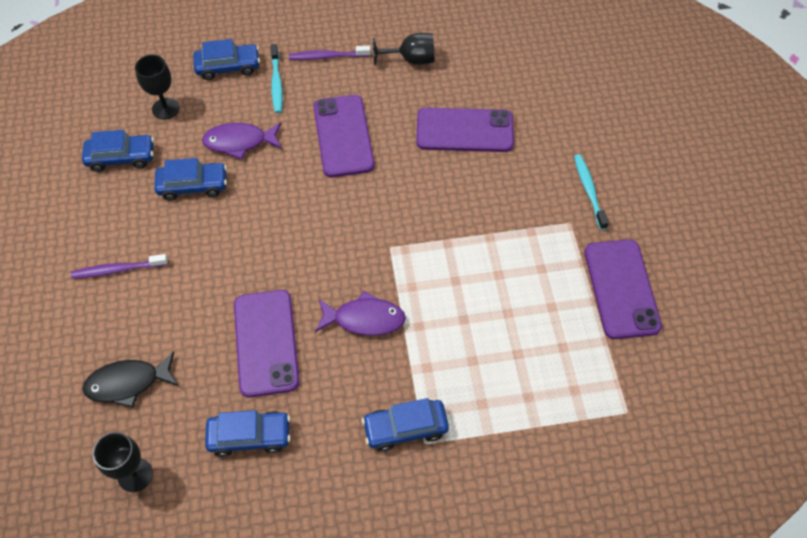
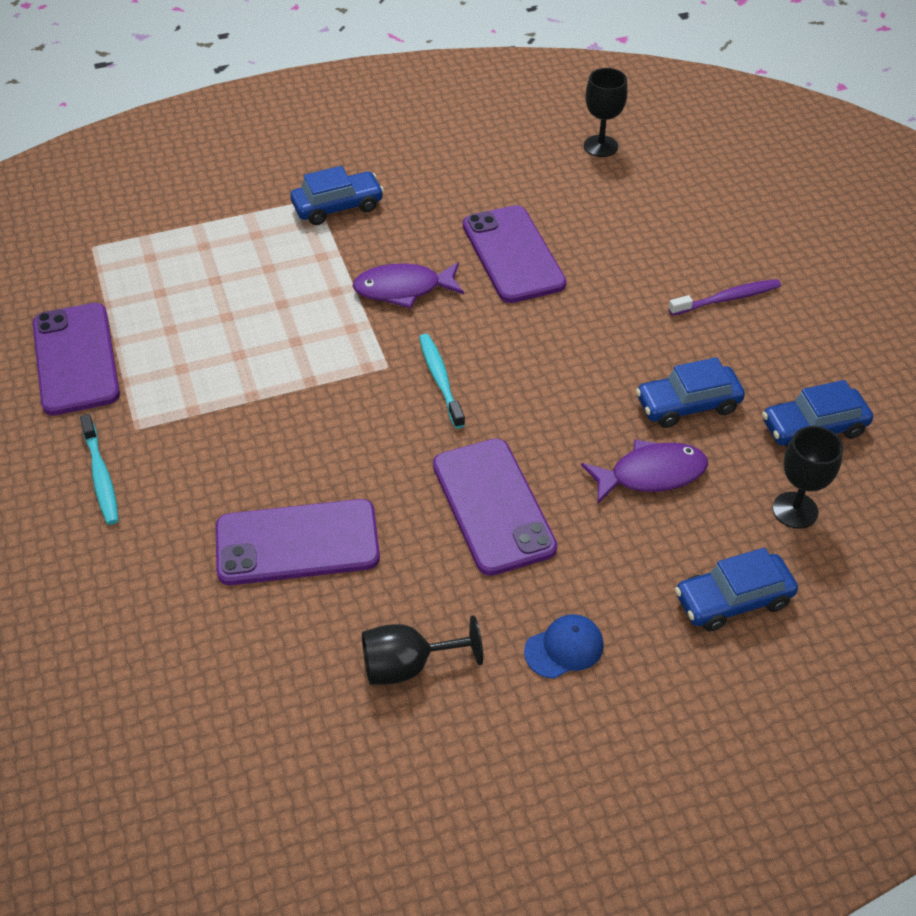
camera: 170 degrees right, 10 degrees down
(128, 383) = (649, 205): black fish -> none
(250, 436) = (499, 183): blue car -> none
(276, 83) = (635, 581): turquoise toothbrush -> turquoise toothbrush (440, 380)
(327, 57) = (564, 648): purple toothbrush -> blue cap

